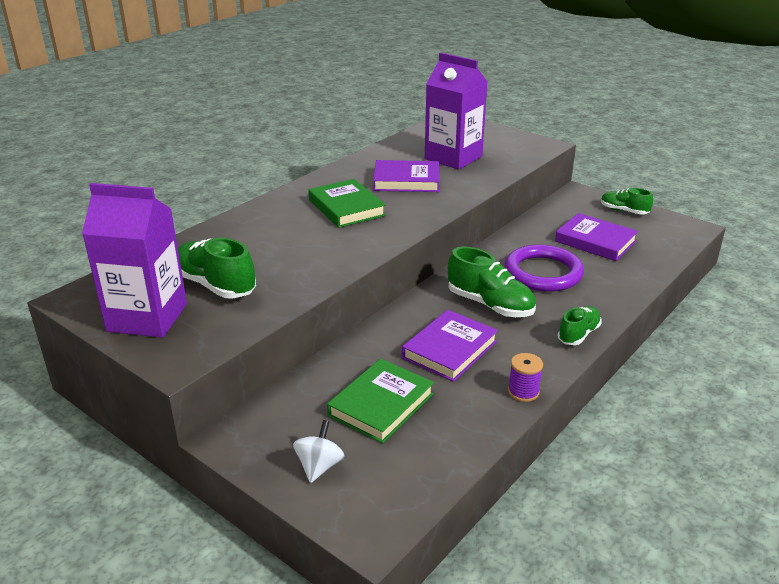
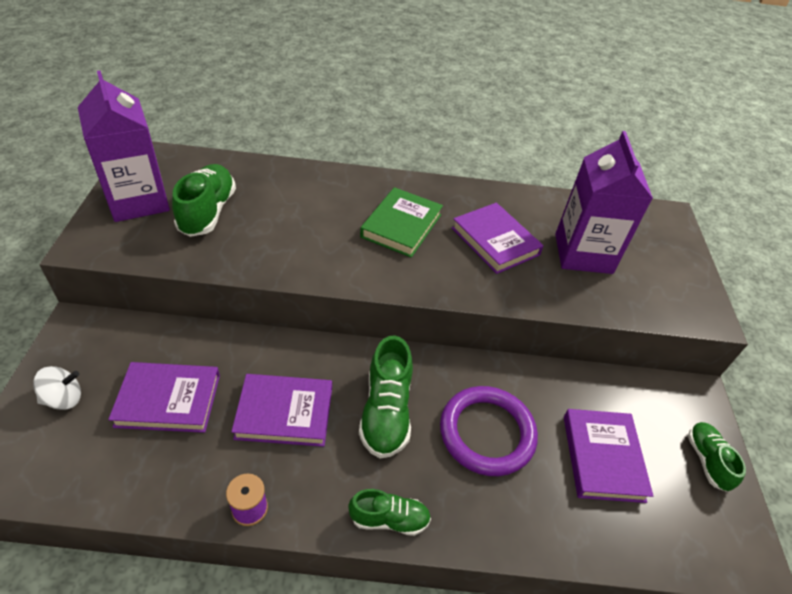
camera: 50 degrees right, 15 degrees up
(381, 404) = (168, 400): green book -> purple book

